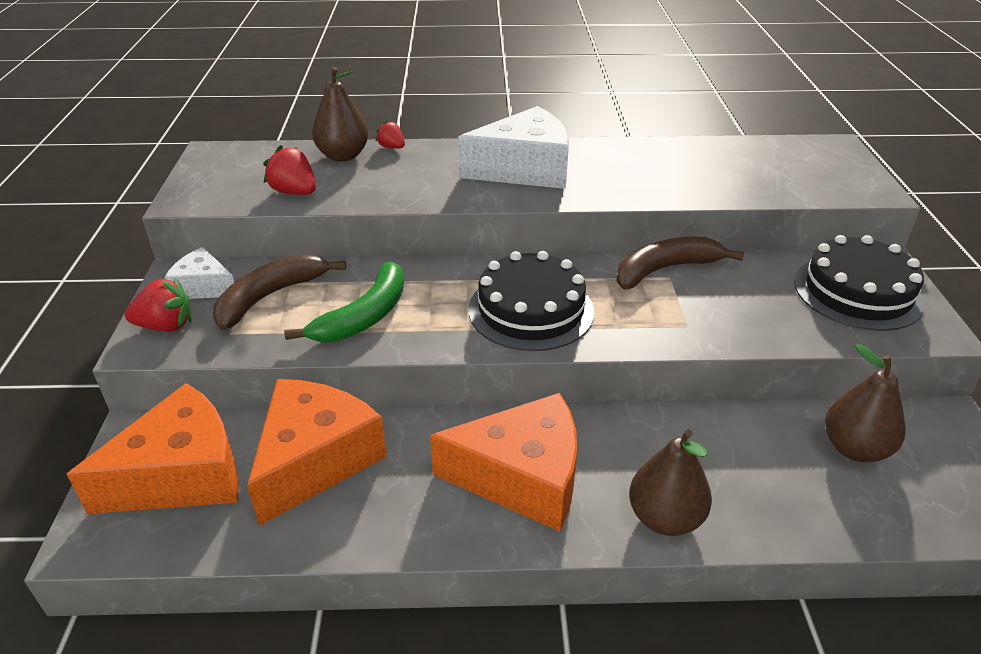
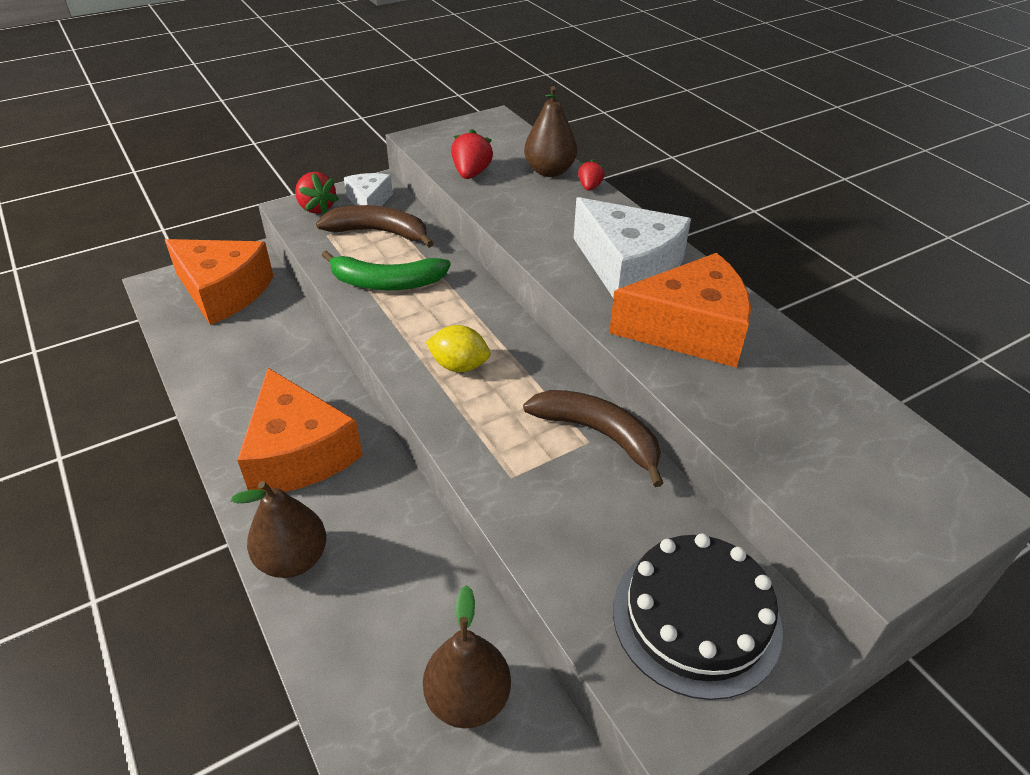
camera: 60 degrees right, 5 degrees up
(315, 460) = (264, 340): orange cheese -> orange cheese (689, 330)
(531, 310) = (459, 366): black cake -> yellow lemon

